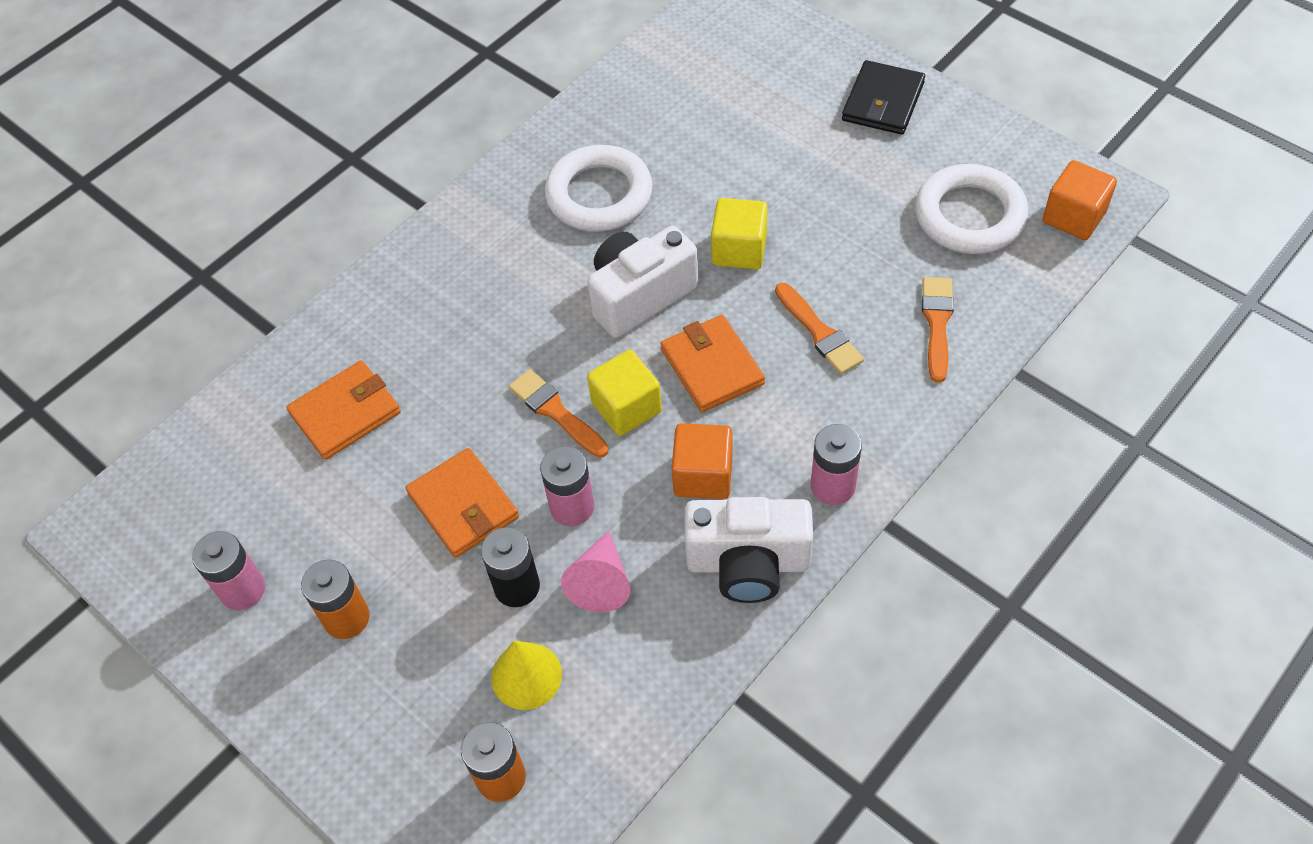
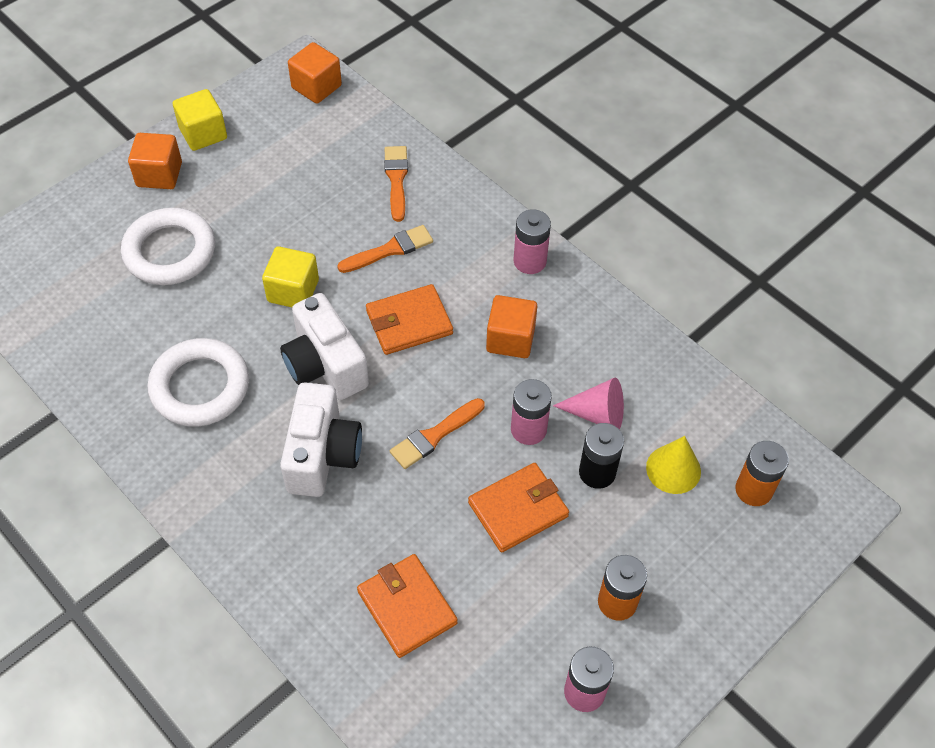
camera: 90 degrees left, 0 degrees up
(626, 407) = (439, 384): yellow cube -> yellow cube (203, 133)
(748, 563) = (589, 319): white camera -> white camera (322, 455)
(883, 102) = (159, 174): black wallet -> orange cube
(937, 323) = (396, 179): orange brush -> orange brush turned 75 degrees clockwise
(969, 216) = (298, 143): white ring -> white ring (170, 251)

